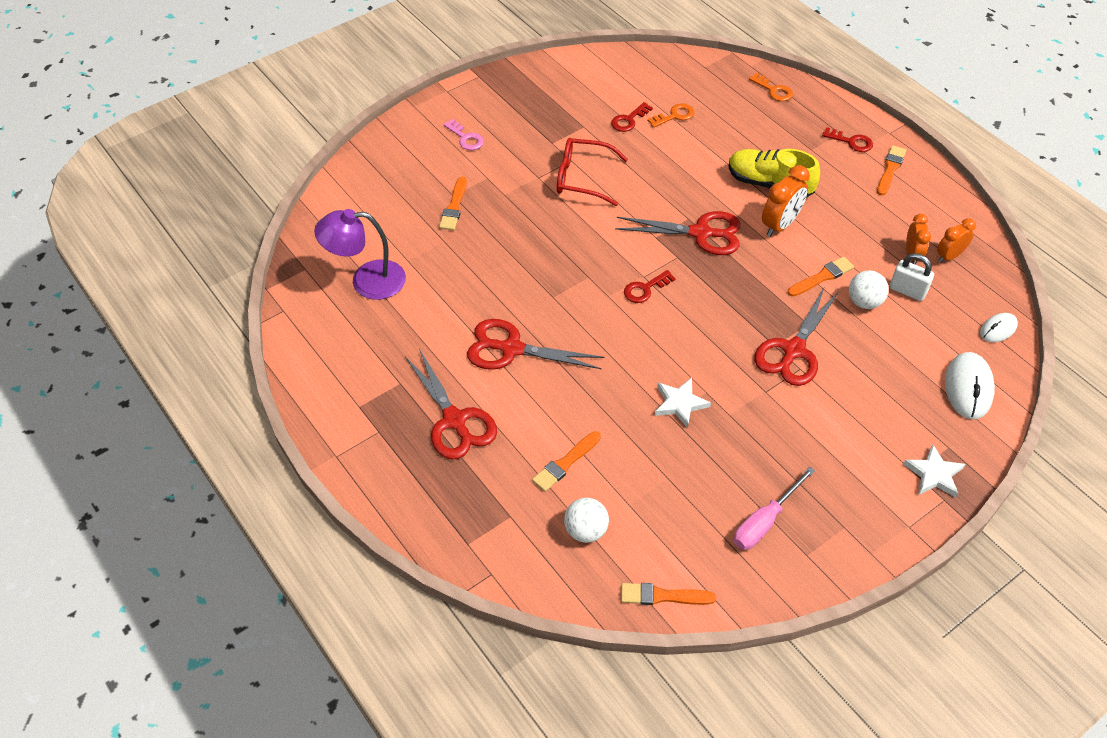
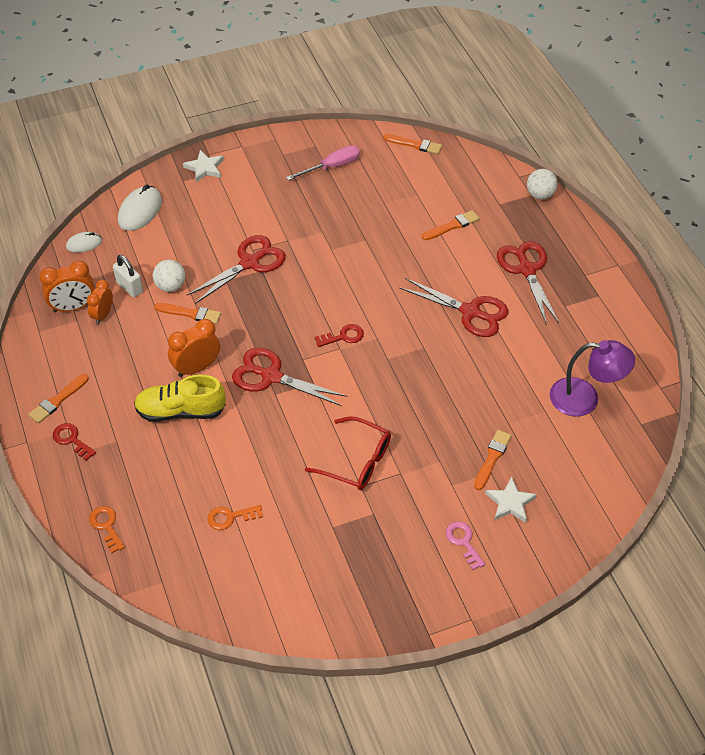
camera: 165 degrees left, 0 degrees up
(586, 531) = (451, 185): white ball -> white ball (540, 195)
(628, 120) = (281, 523): red key -> none
(680, 403) = (355, 245): white star -> white star (510, 503)
(769, 184) = (181, 411): yellow shoe -> yellow shoe turned 135 degrees clockwise
(822, 277) = (190, 313): orange brush -> orange brush turned 150 degrees counterclockwise
(949, 256) = (73, 307): orange clock -> orange clock, size x1.50

